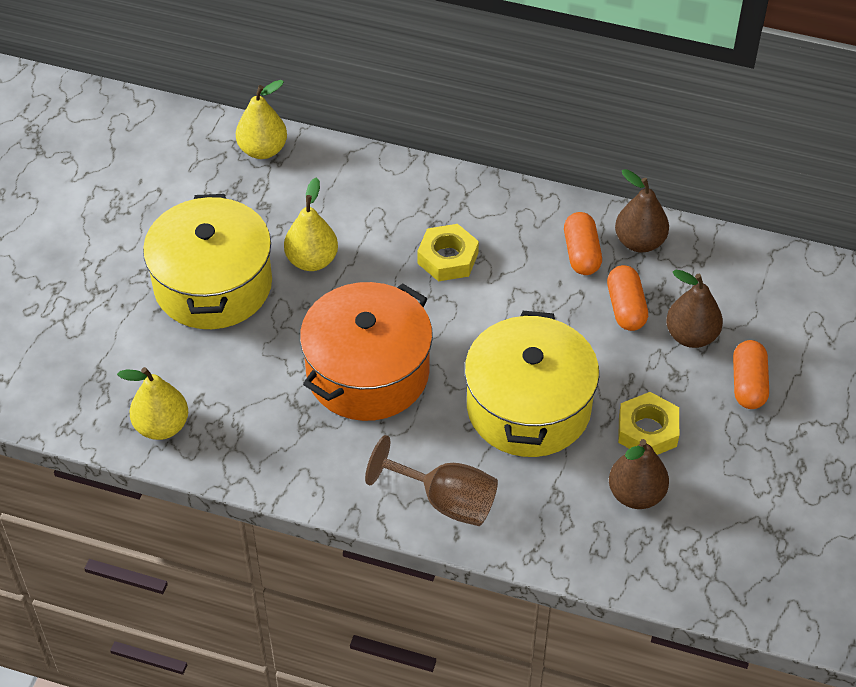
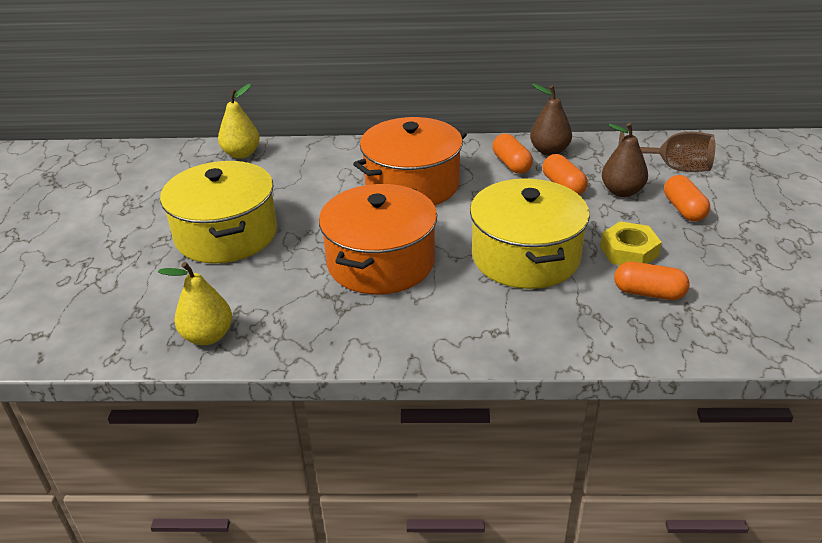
camera: 15 degrees left, 15 degrees down
(312, 260) = (304, 205): yellow pear -> none
(446, 501) = (492, 333): brown goblet -> brown goblet (673, 168)
(448, 258) = (412, 184): yellow nut -> orange pot
(636, 494) = (648, 293): brown pear -> orange capsule

